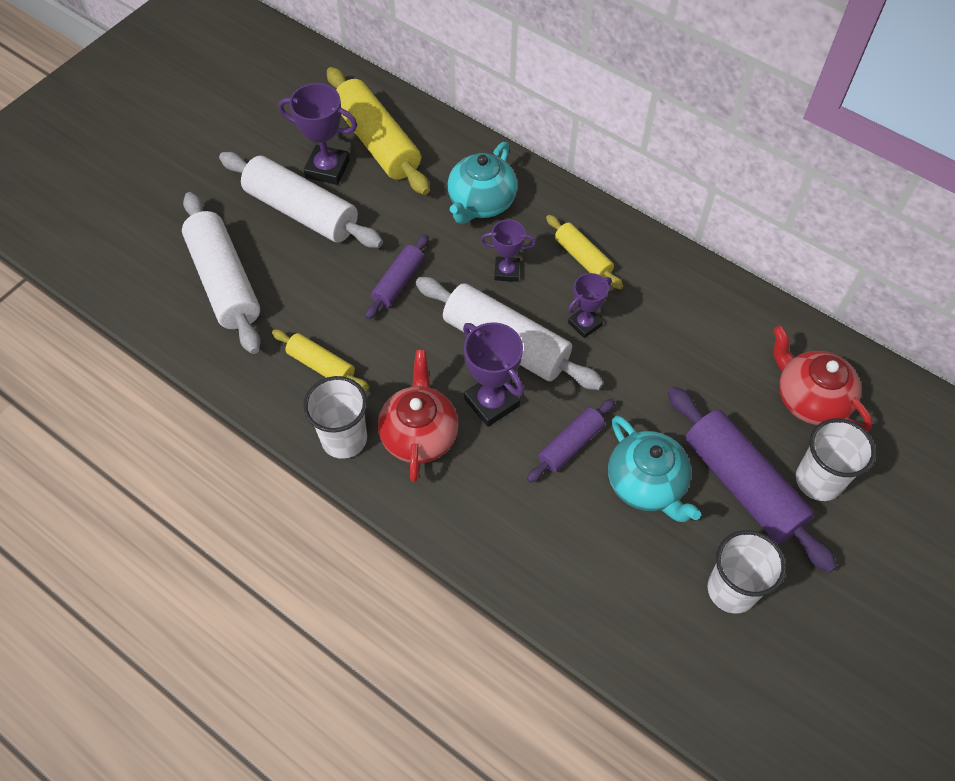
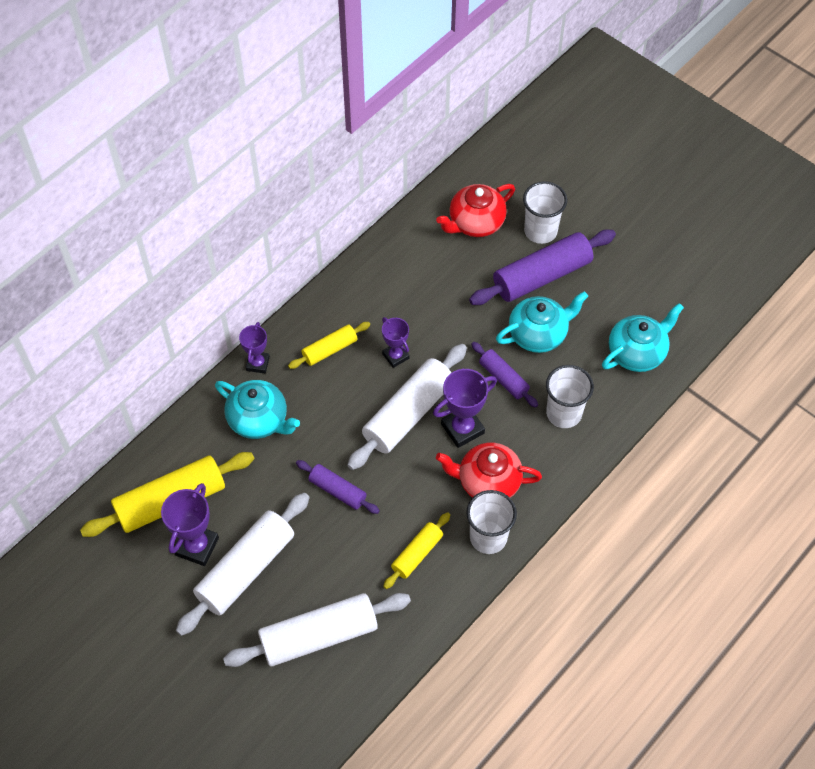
camera: 85 degrees left, 0 degrees up
(506, 271) = (336, 407): purple trophy -> purple trophy (257, 363)
(639, 616) = (637, 352): none -> turquoise teapot
(731, 590) = (619, 296): white cup -> white cup (564, 413)

